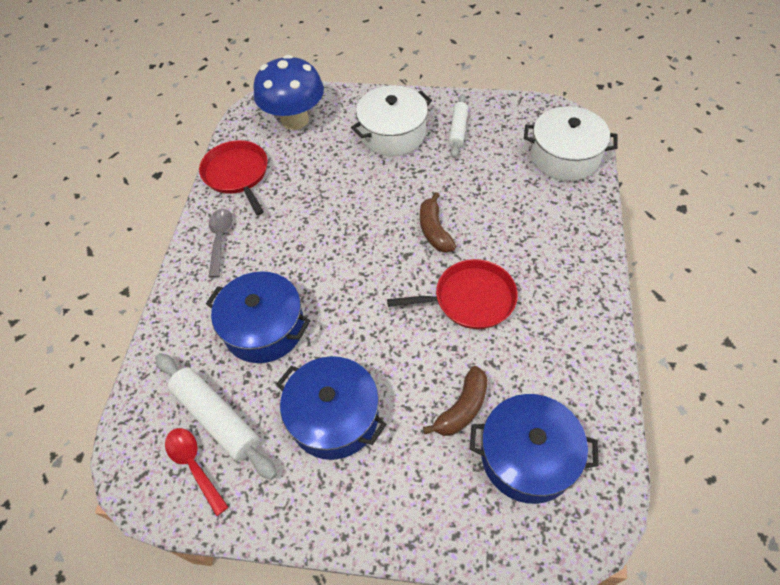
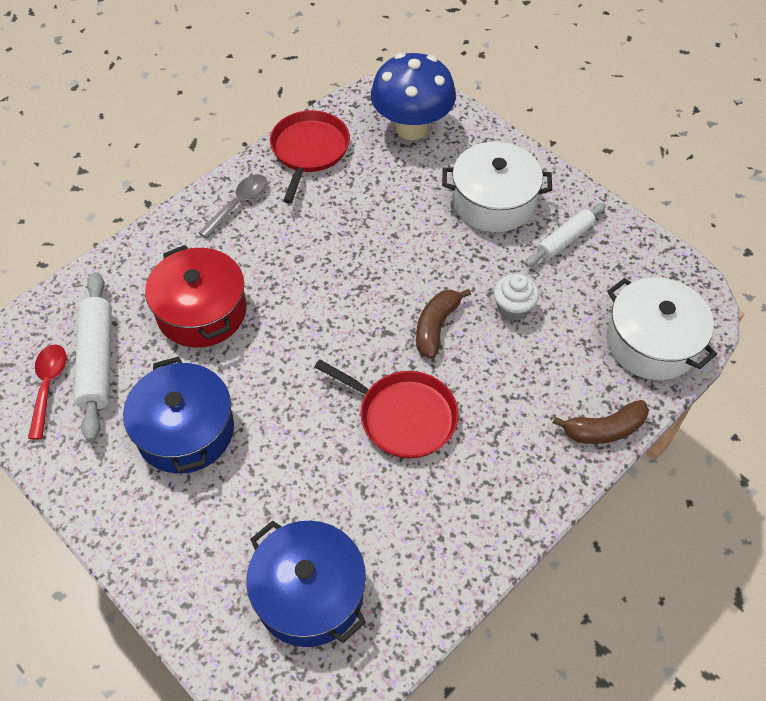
camera: 35 degrees right, 0 degrees up
(264, 328) = (201, 311): blue pot -> red pot
(462, 408) = (296, 507): brown banana -> brown banana (604, 429)
(469, 188) = (513, 308): none -> white cupcake

